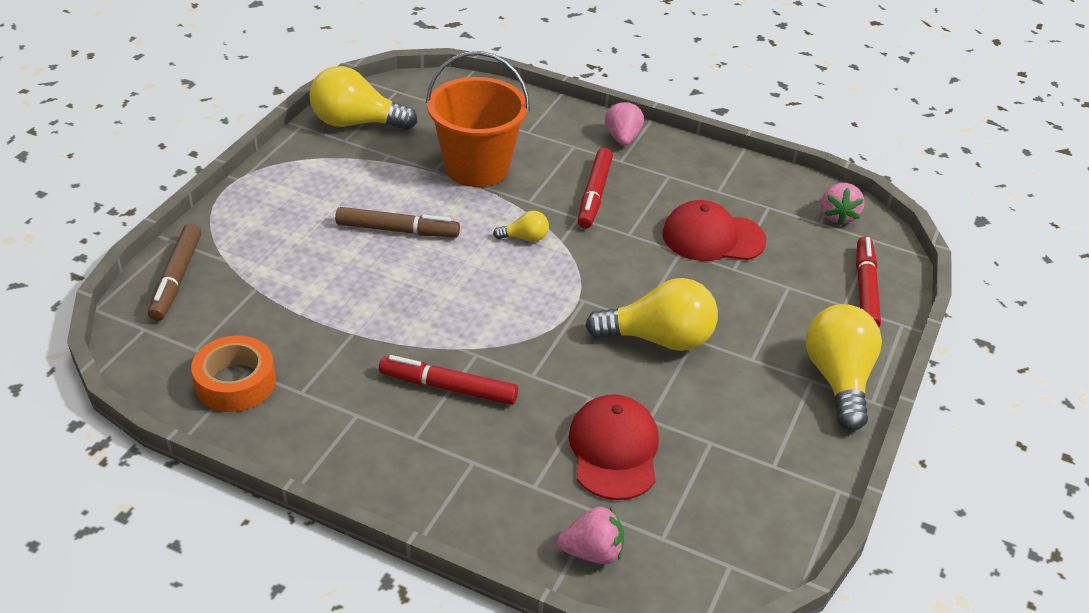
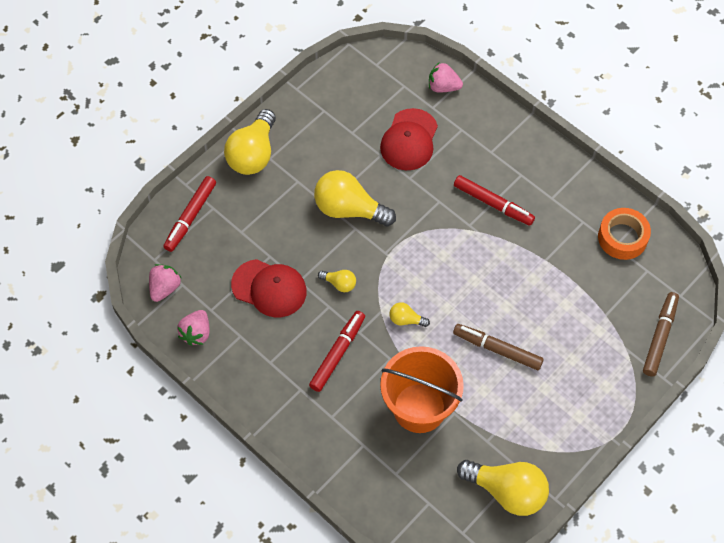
camera: 160 degrees left, 20 degrees up
(622, 138) = (287, 417): pink strawberry -> pink strawberry (196, 333)
(627, 257) = (339, 284): none -> yellow light bulb

